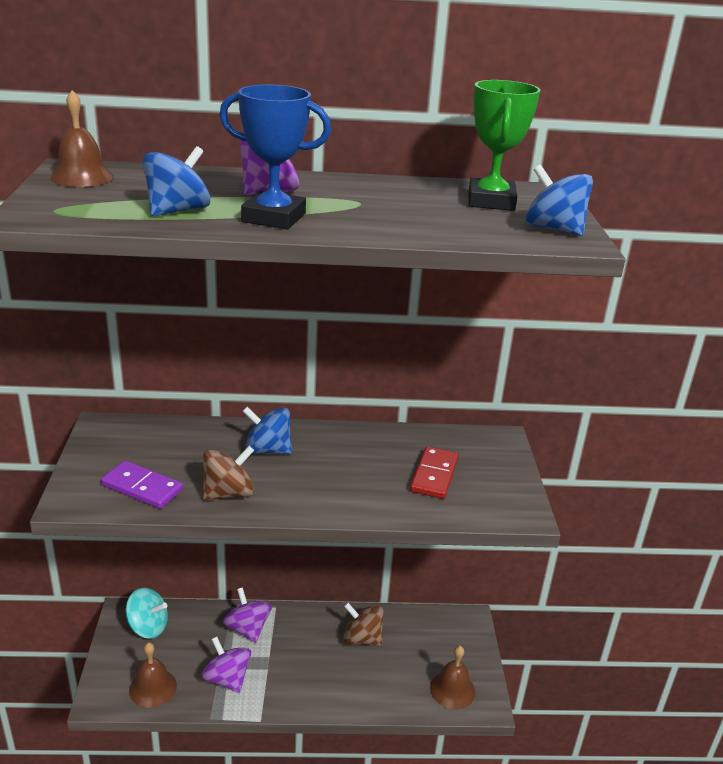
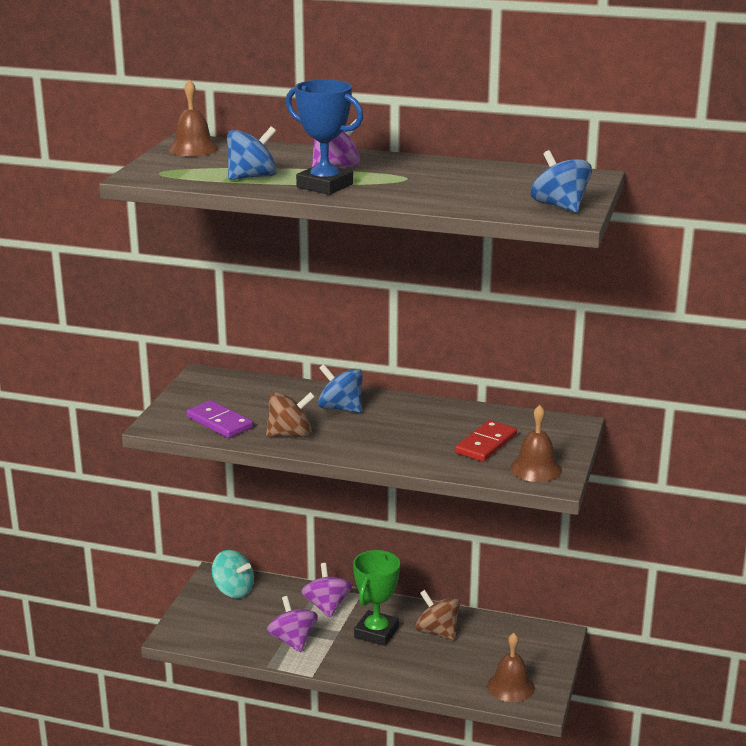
camera: 20 degrees right, 5 degrees down
(153, 688) = (223, 635): brown bell -> brown bell (536, 468)
(491, 201) = (527, 182): green trophy -> green trophy (376, 632)

